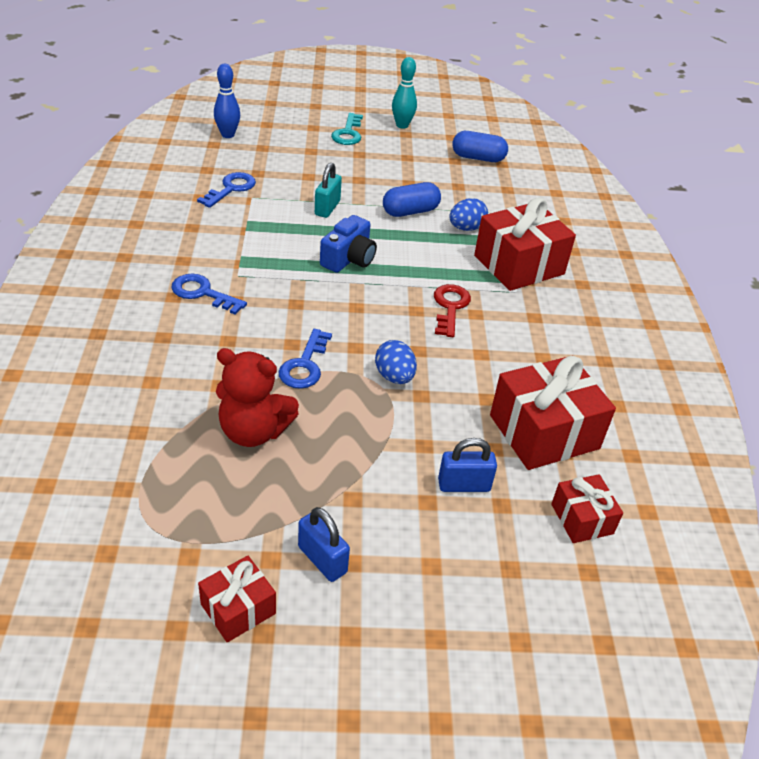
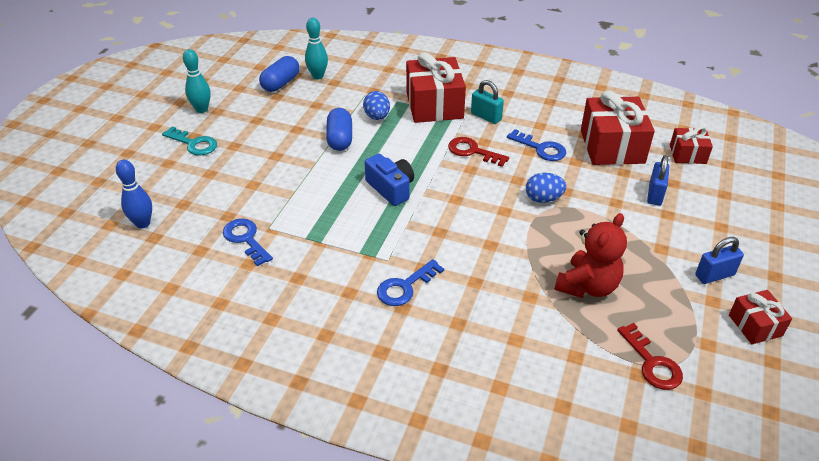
camera: 65 degrees left, 0 degrees up
(143, 500) = (652, 363): none -> red key
(305, 365) = (518, 243): blue key -> blue key (541, 148)
(327, 208) = (311, 184): turquoise padlock -> turquoise padlock (486, 116)
(509, 177) = (318, 76): none -> turquoise bowling pin

